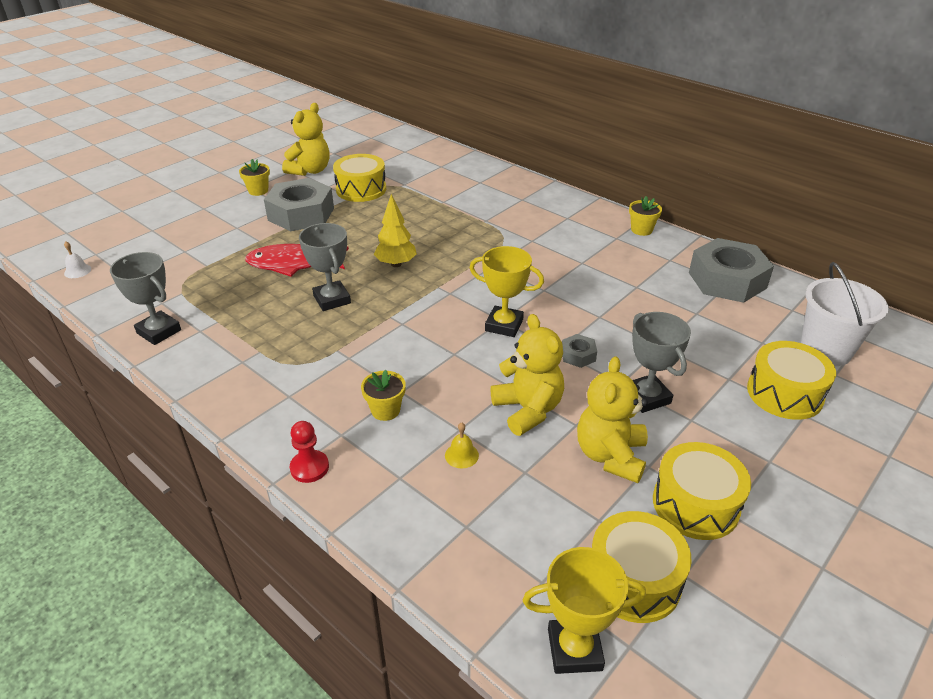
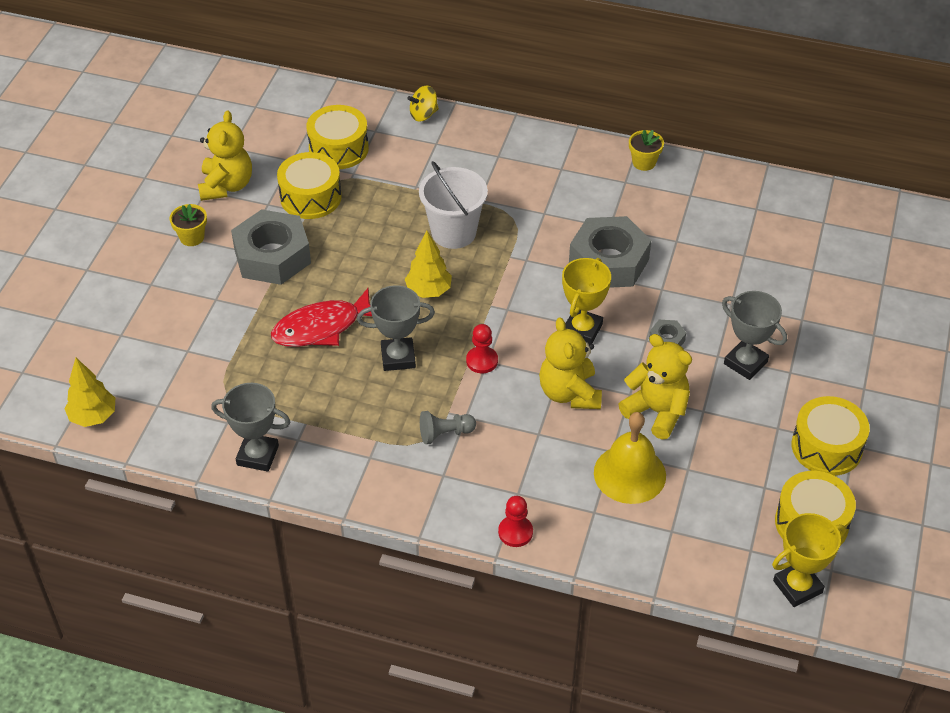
camera: 25 degrees left, 10 degrees up
(77, 271) = (93, 417): white bell -> yellow tree
(319, 364) = (445, 434): none -> grey pawn
(332, 299) = (398, 357): grey trophy -> grey trophy turned 45 degrees counterclockwise
(385, 410) = (538, 457): yellow flower pot -> none
(398, 322) = (482, 361): none -> red pawn
(461, 455) = (629, 474): yellow bell -> yellow bell, size x2.37
(484, 165) = (423, 114): none -> yellow spinning top
(504, 325) = (582, 330): yellow trophy -> yellow trophy turned 60 degrees counterclockwise
(610, 456) = (745, 429): yellow teddy bear -> yellow teddy bear (569, 393)
(727, 280) = (753, 204): grey nut -> grey nut (608, 261)
(784, 393) = (851, 319): yellow drum -> yellow drum (338, 149)
(825, 350) = (866, 260): white bucket -> white bucket (453, 232)

